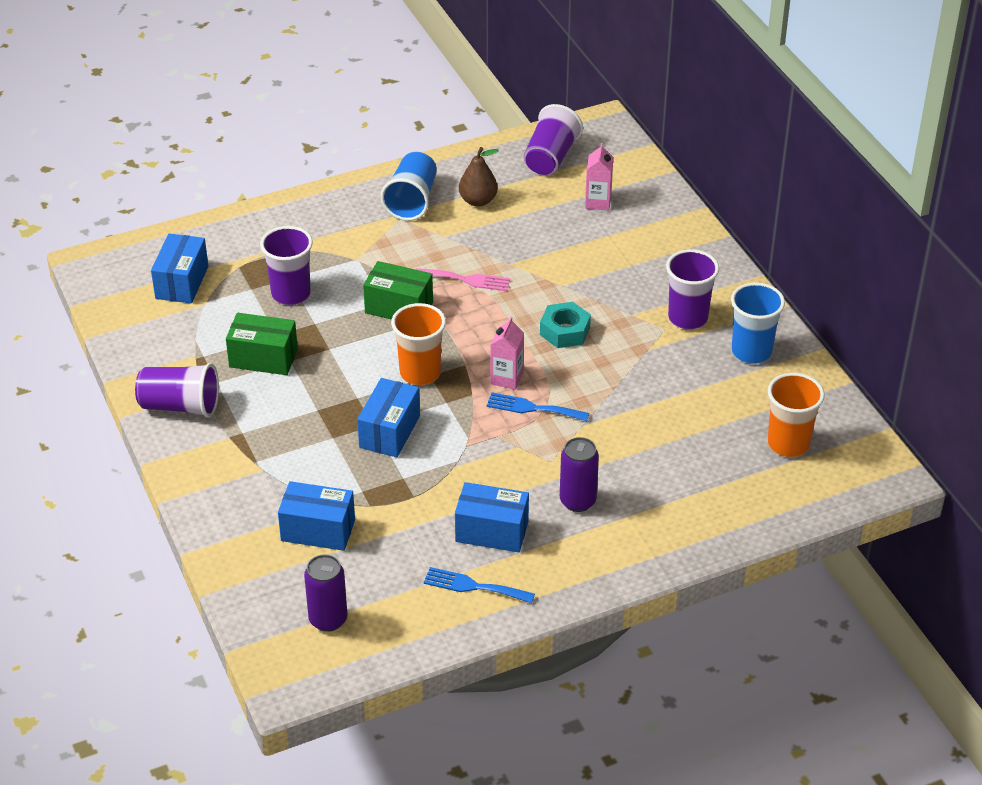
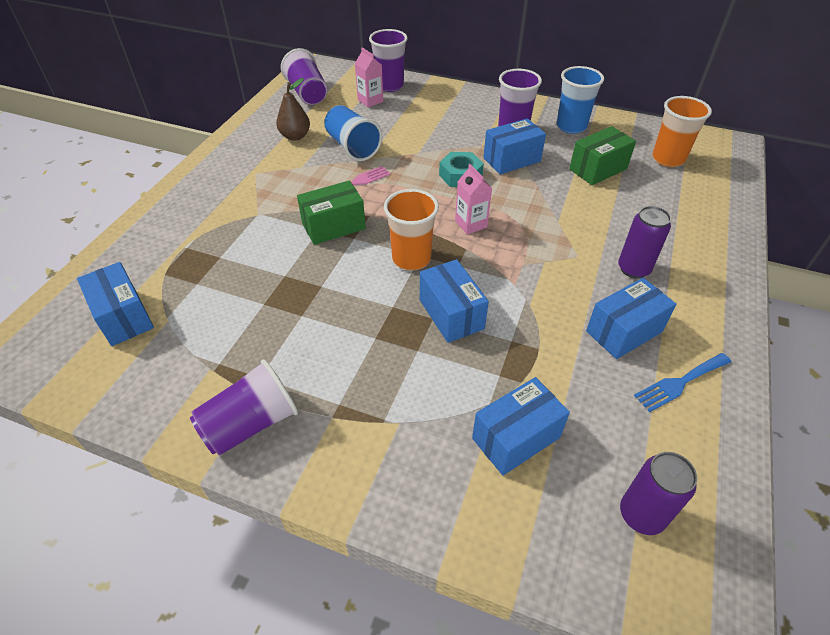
camera: 45 degrees left, 5 degrees up
(263, 358) = (276, 329): green box -> green box (598, 169)
(291, 294) = (236, 267): purple cup -> purple cup (389, 86)
(412, 200) = (249, 158): blue cup -> blue cup (352, 147)
(532, 408) = (515, 231): blue fork -> none
(635, 347) = (511, 160): none -> blue box

